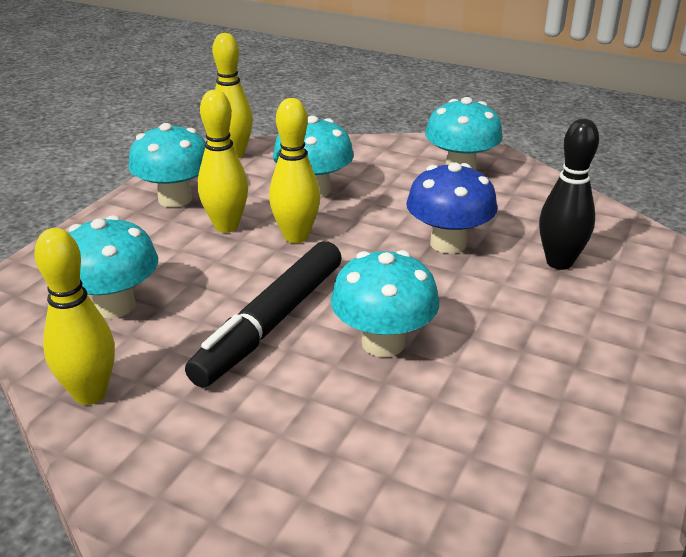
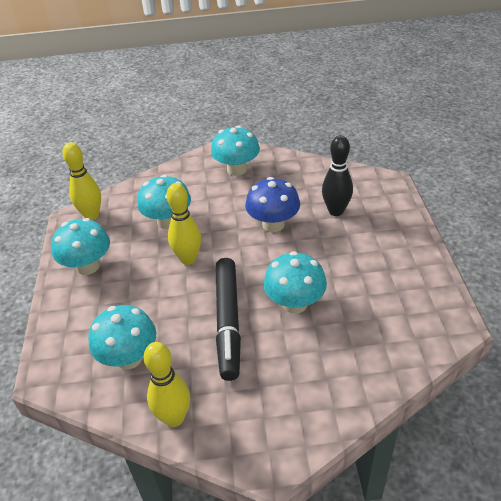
camera: 30 degrees left, 10 degrees up
(226, 226) = (140, 271): yellow bowling pin -> none

